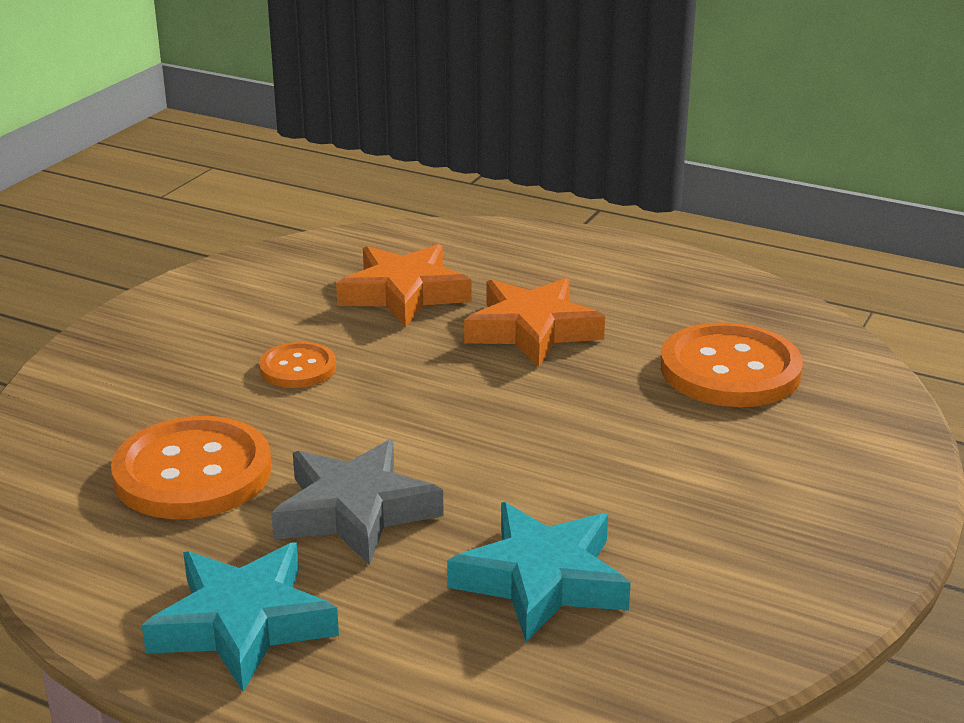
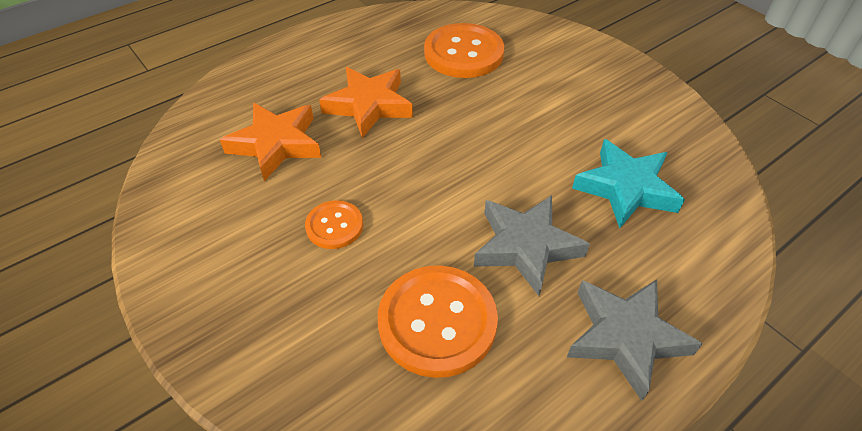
camera: 65 degrees left, 20 degrees up
(243, 624) = (625, 337): turquoise star -> grey star

